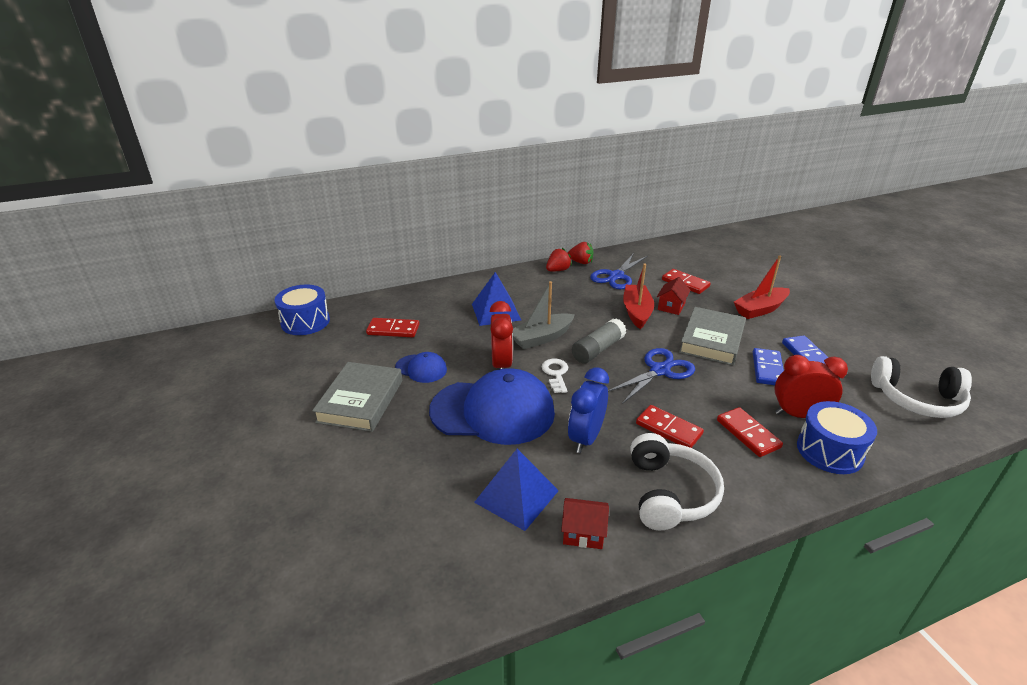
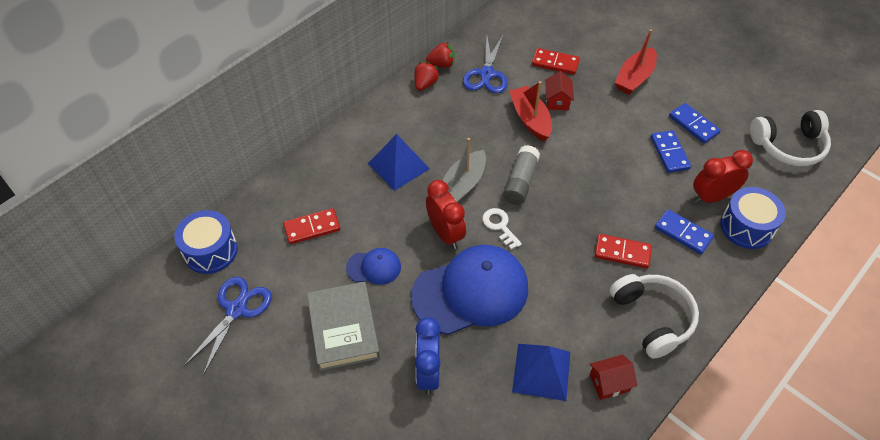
camera: 25 degrees left, 20 degrees up
(586, 438) = (563, 289): blue clock -> blue clock (428, 372)
(660, 370) = (585, 188): blue scissors -> blue scissors (236, 309)
(712, 340) = (611, 134): grey book -> none
(748, 434) = (683, 233): red domino -> blue domino

